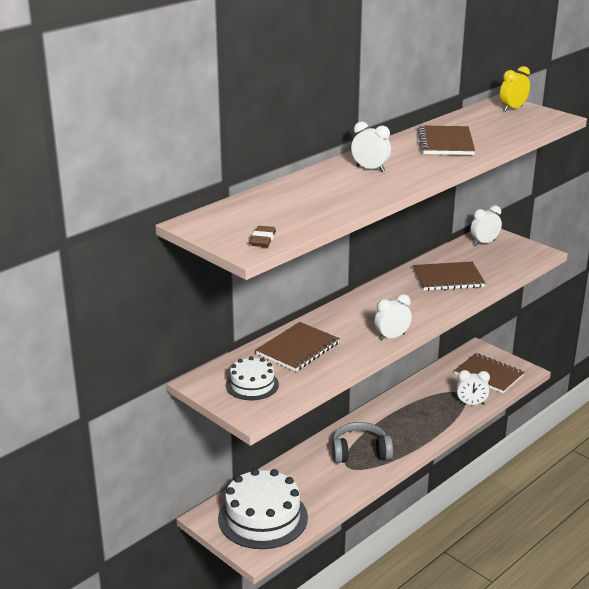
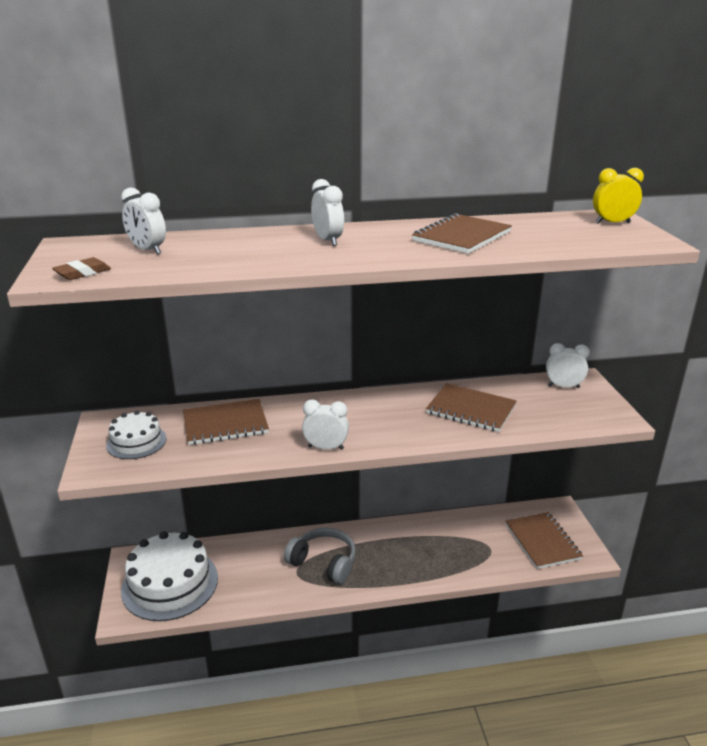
camera: 35 degrees right, 0 degrees up
(471, 404) = (489, 565): white clock -> white clock (147, 250)

